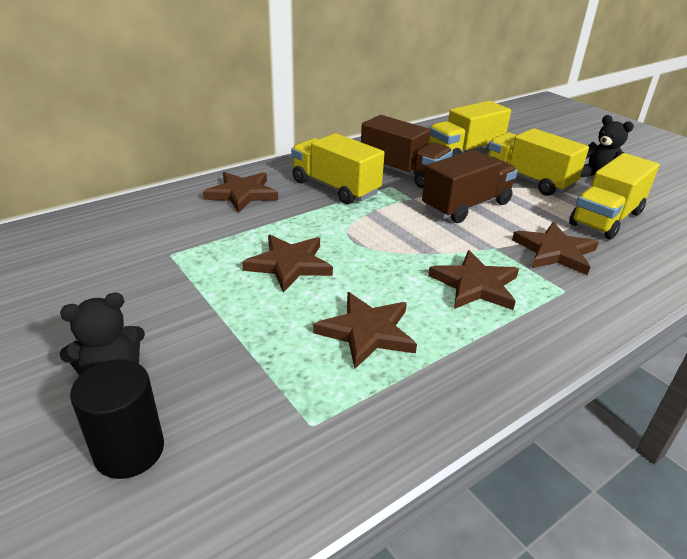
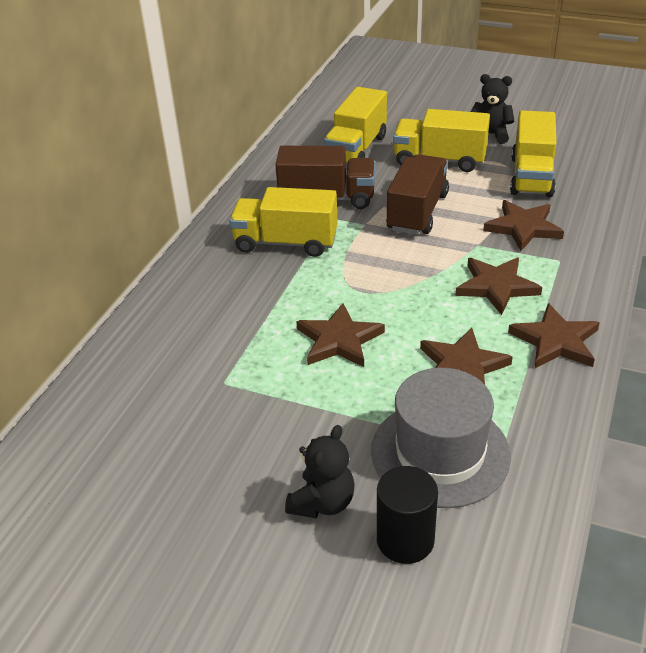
camera: 30 degrees left, 5 degrees up
(242, 194) = (207, 289): brown star -> brown star (555, 341)
(257, 392) = (440, 453): none -> grey hat

